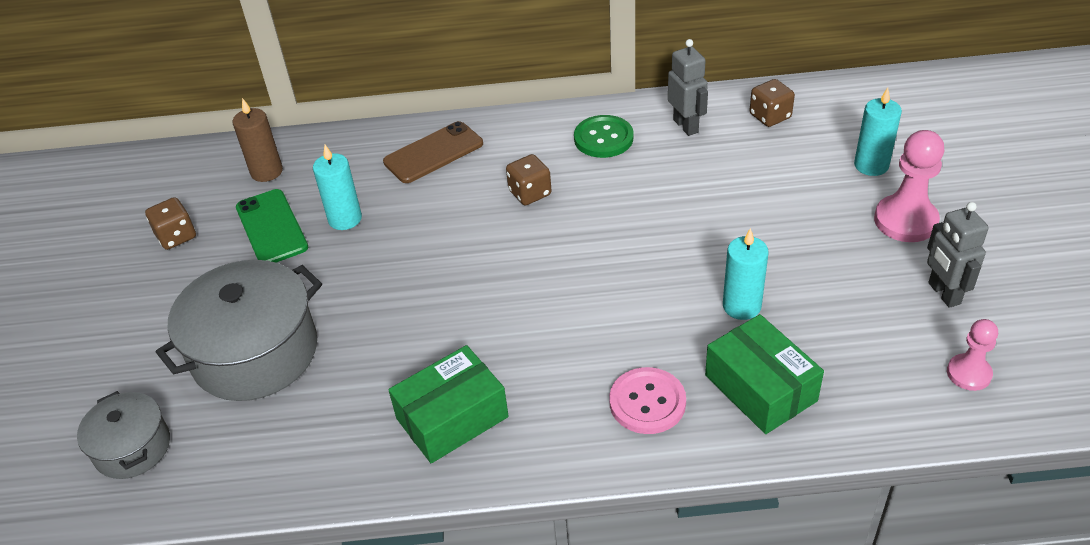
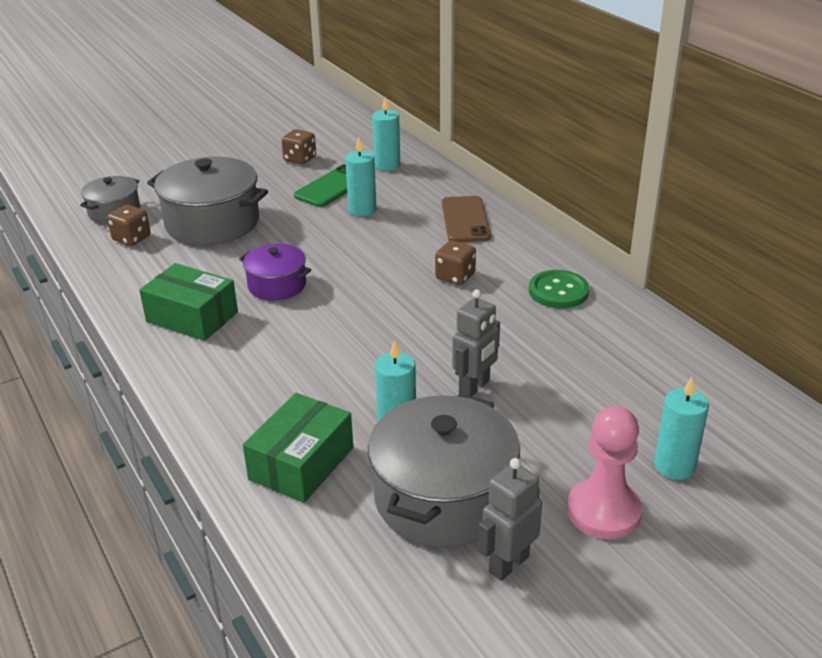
camera: 60 degrees right, 10 degrees down
(266, 172) = (387, 165): brown candle -> turquoise candle
(433, 153) = (465, 220): brown phone -> brown phone turned 60 degrees clockwise
(442, 328) = (277, 285): none -> purple pot
(647, 402) = (252, 404): pink button -> none
(686, 126) = (620, 330): grey robot -> grey robot (474, 387)
(770, 116) = (687, 377): brown dice -> brown dice (131, 238)
(850, 305) = (443, 497): none -> grey pot
(969, 373) = (399, 606): pink pawn -> none

